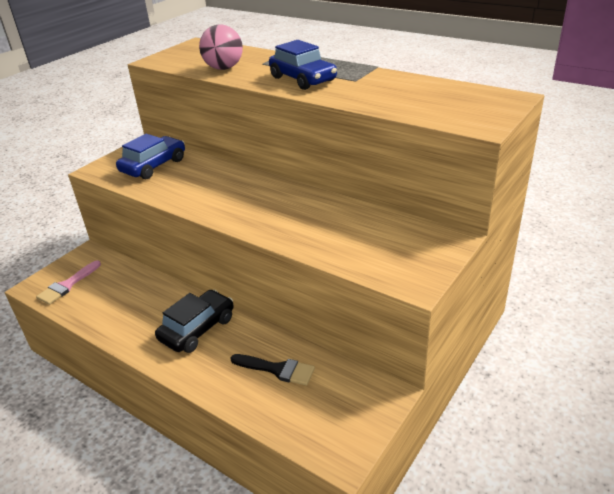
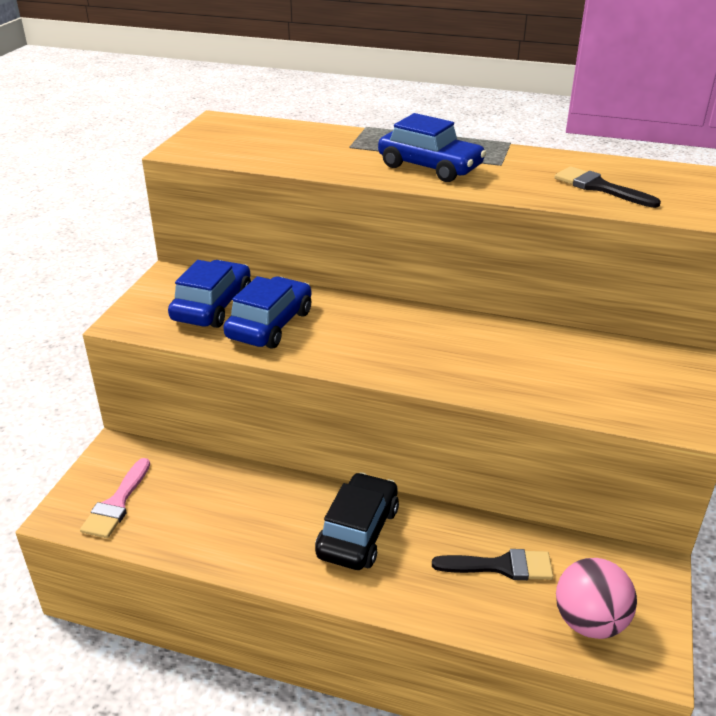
camera: 20 degrees left, 0 degrees up
(179, 181) = (270, 324): none -> blue car
(224, 68) = (301, 157): pink ball -> pink ball (589, 622)
(412, 100) = (599, 187): none -> black brush

